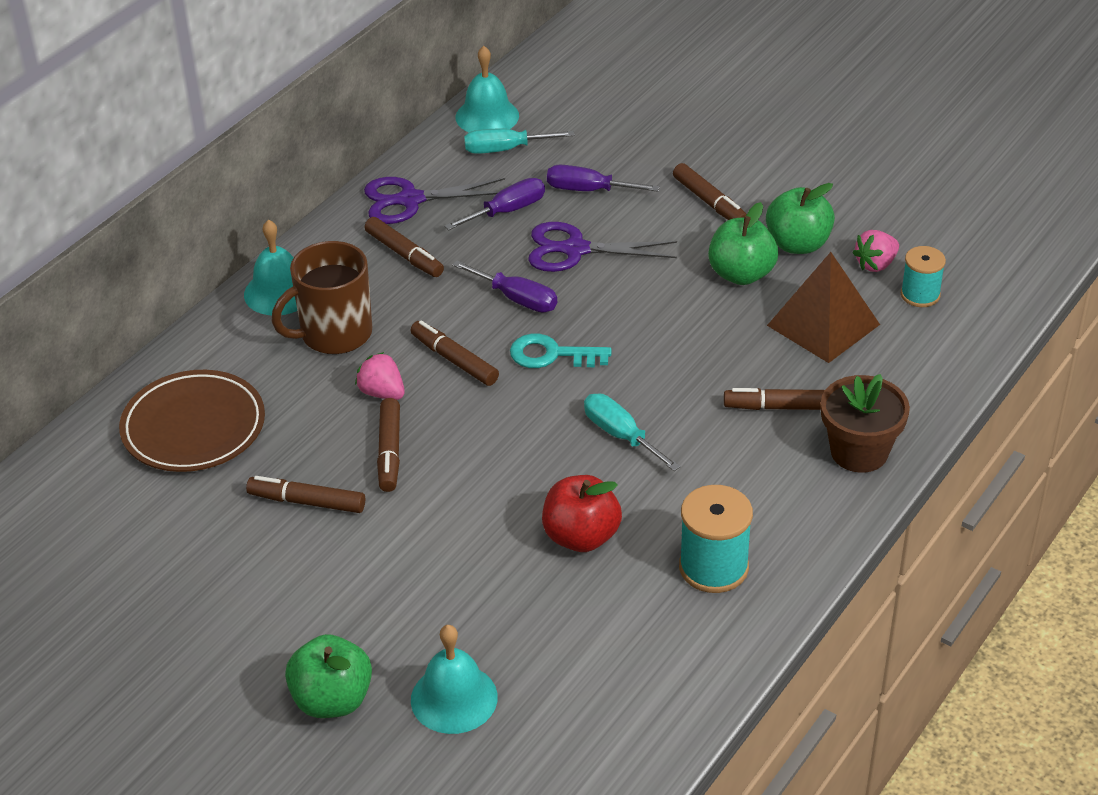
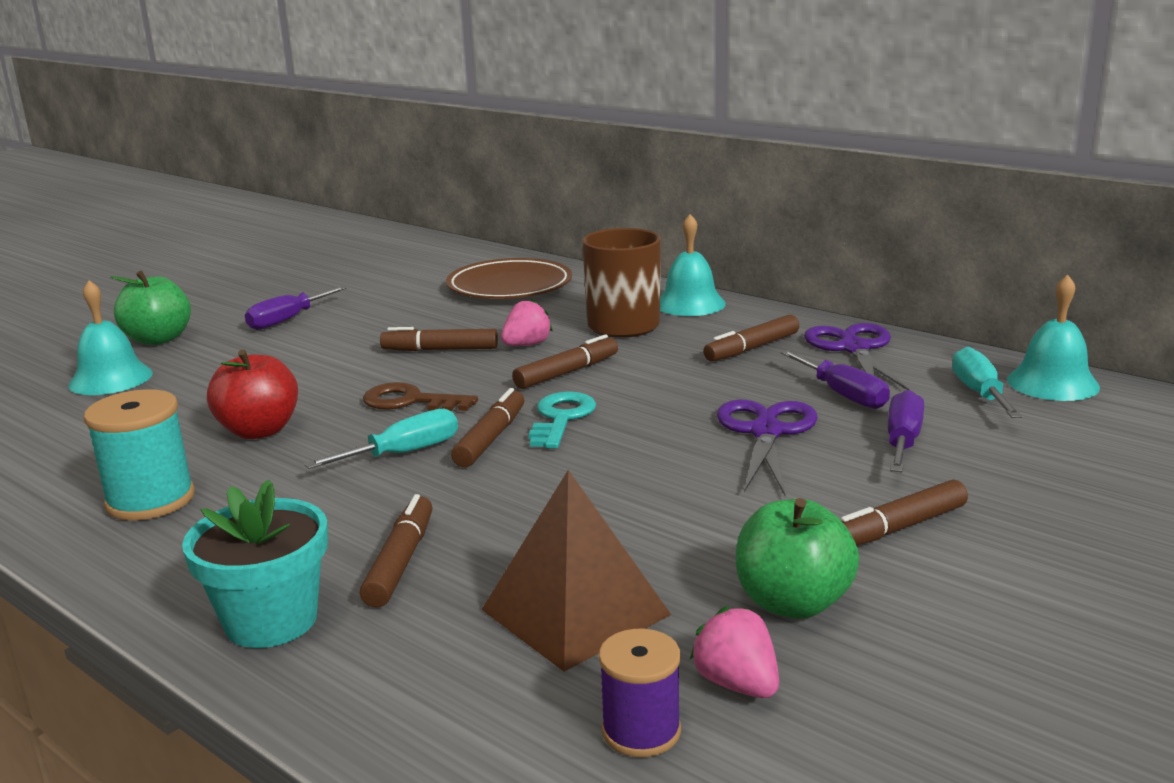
camera: 95 degrees right, 20 degrees down
(307, 502) = (393, 324): brown marker -> brown marker (491, 438)
(517, 299) = (667, 400): purple screwdriver -> purple screwdriver (287, 320)
(517, 450) = (410, 401): none -> brown key
(741, 274) = (711, 546): green apple -> none
(859, 452) = (271, 620): brown flower pot -> turquoise flower pot
(920, 295) = (641, 731): turquoise spool -> purple spool

